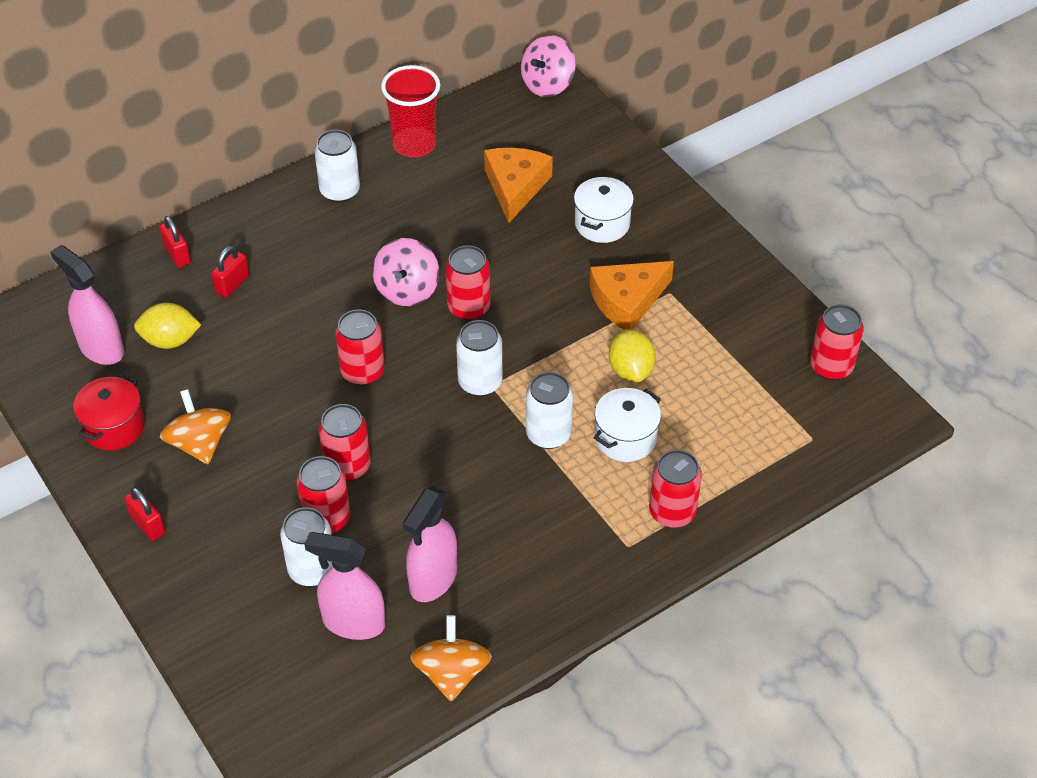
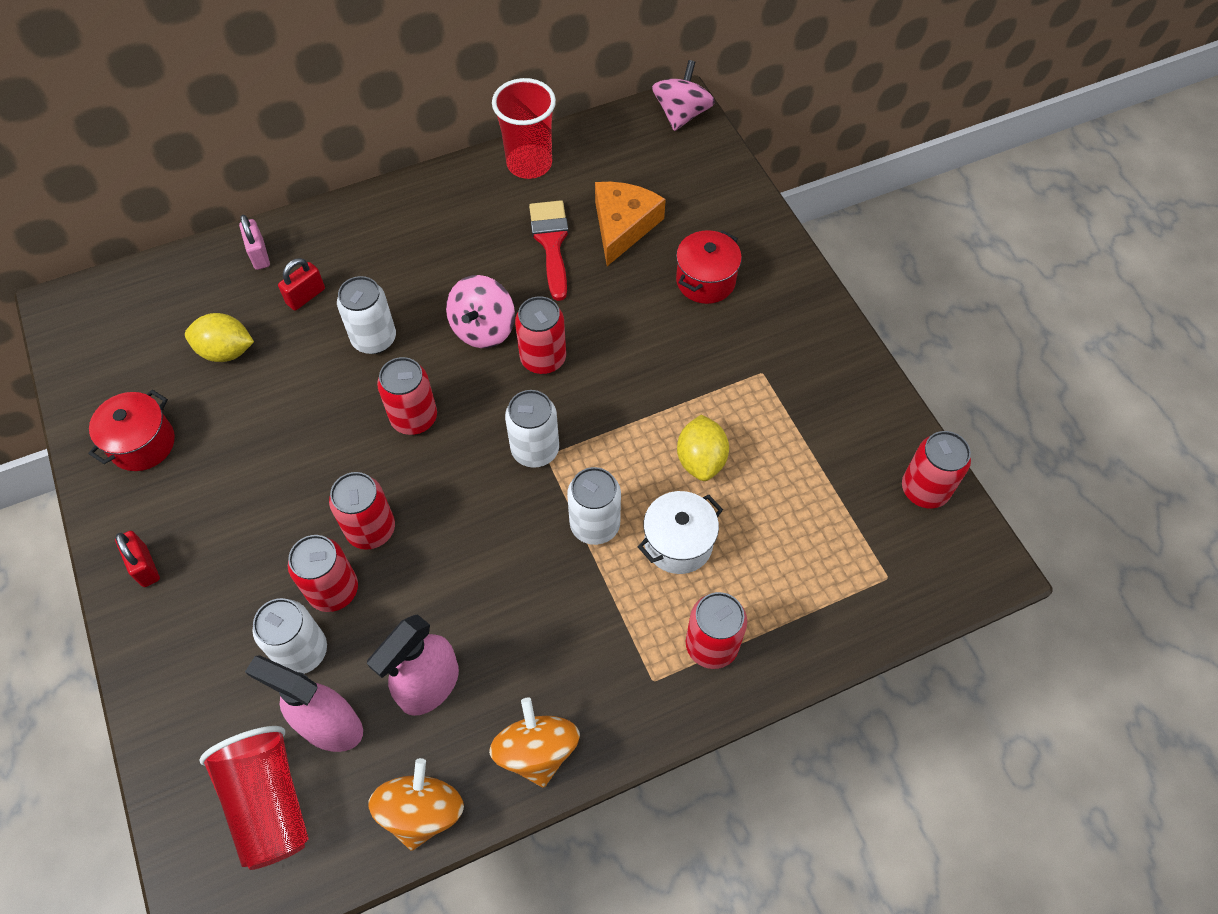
camera: 10 degrees right, 10 degrees up
(101, 348) = (154, 350): pink spray bottle -> none
(177, 255) = (259, 255): red padlock -> pink padlock
(200, 443) = (224, 477): orange spinning top -> orange spinning top (536, 751)
(316, 687) = (269, 803): none -> red cup
(340, 191) = (441, 206): white can -> white can (374, 339)
(452, 210) = (551, 243): none -> red brush
(547, 84) = (681, 114): pink spinning top -> pink spinning top turned 150 degrees clockwise
(602, 224) = (705, 281): white pot -> red pot
(627, 300) = (714, 375): orange cheese -> none

